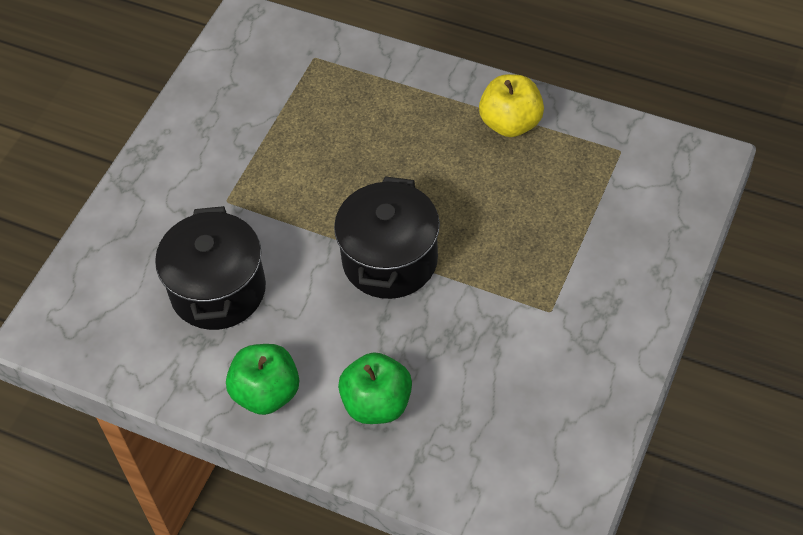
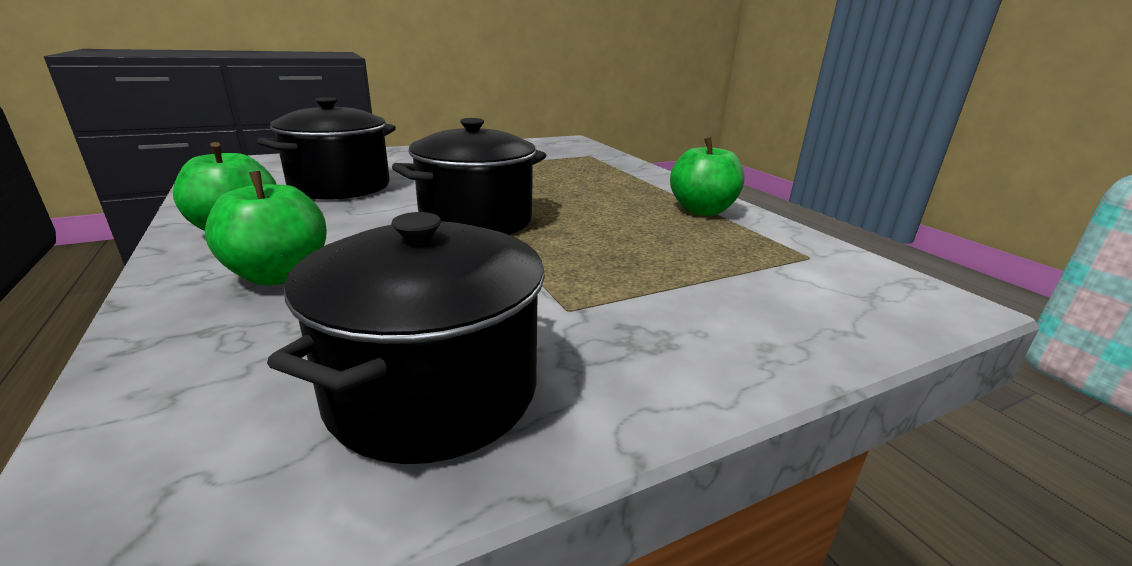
camera: 35 degrees right, 30 degrees down
(510, 123) = (702, 210): yellow apple -> green apple
(560, 405) = (433, 391): none -> black pot

